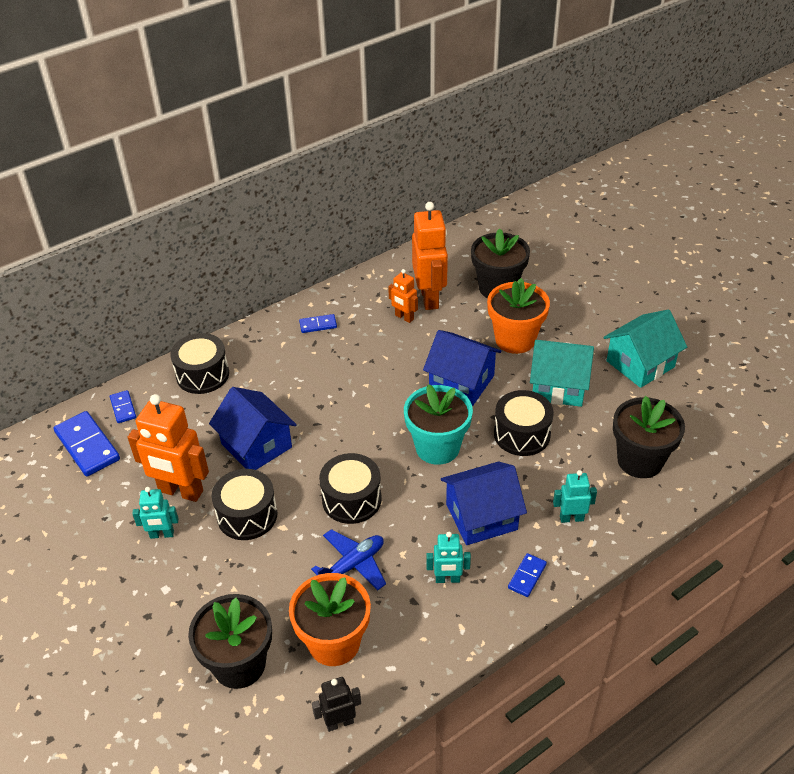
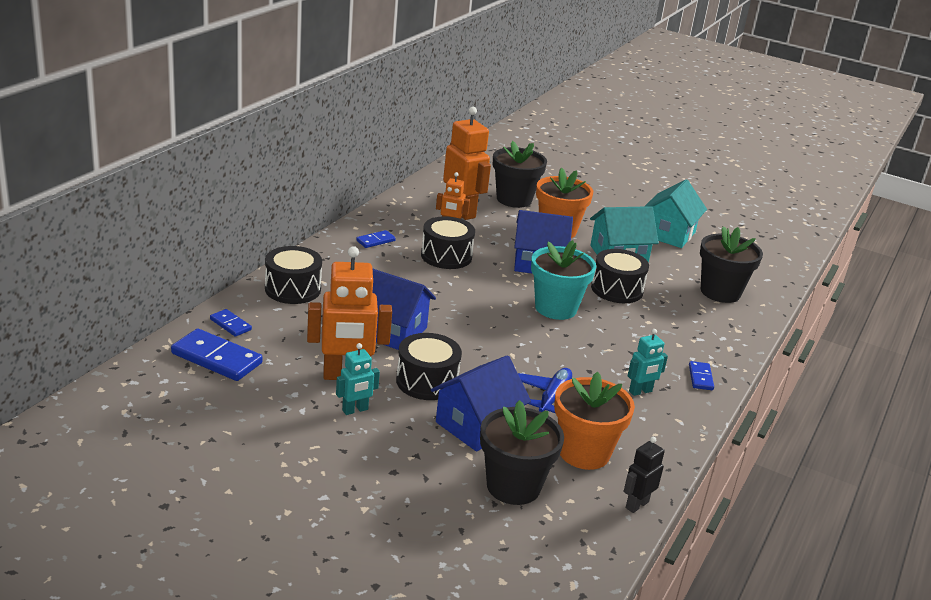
camera: 30 degrees left, 15 degrees down
(351, 499) = (513, 354): black drum -> black drum (446, 256)
(481, 517) = (631, 346): blue house -> blue house (476, 425)
(571, 518) = (701, 335): turquoise robot -> none

